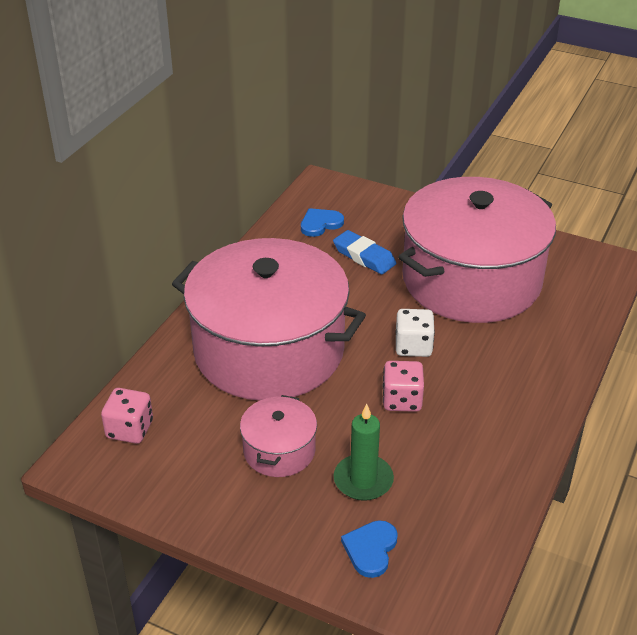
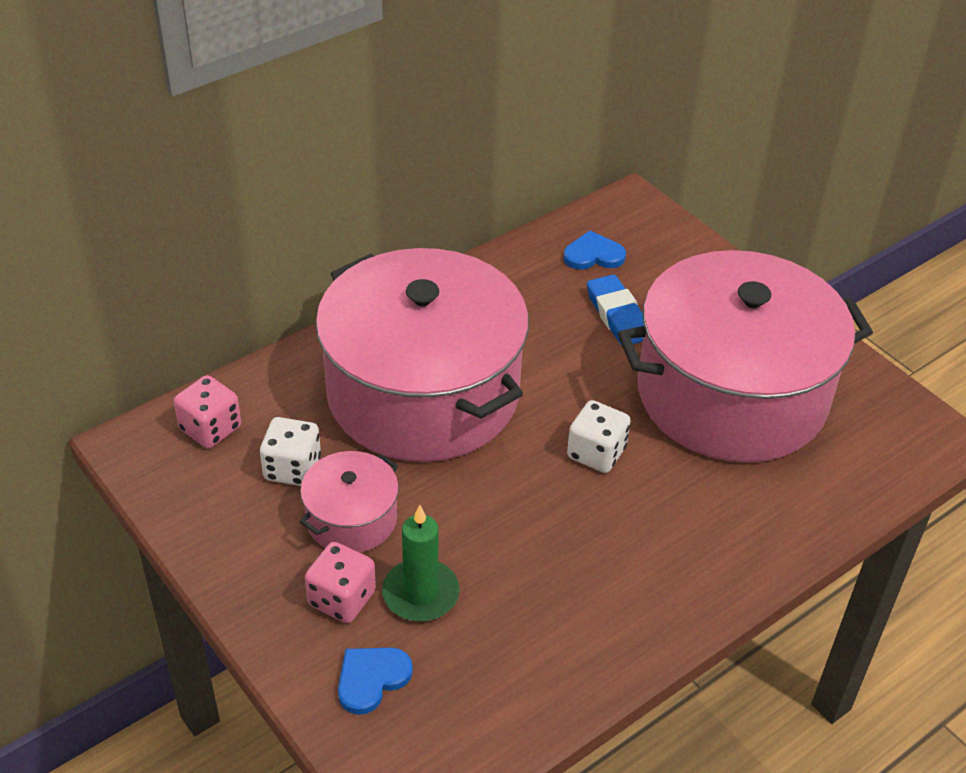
camera: 25 degrees right, 5 degrees up
(211, 433) = (292, 468): none -> white dice
(402, 400) = (534, 515): pink dice -> pink dice (341, 598)

